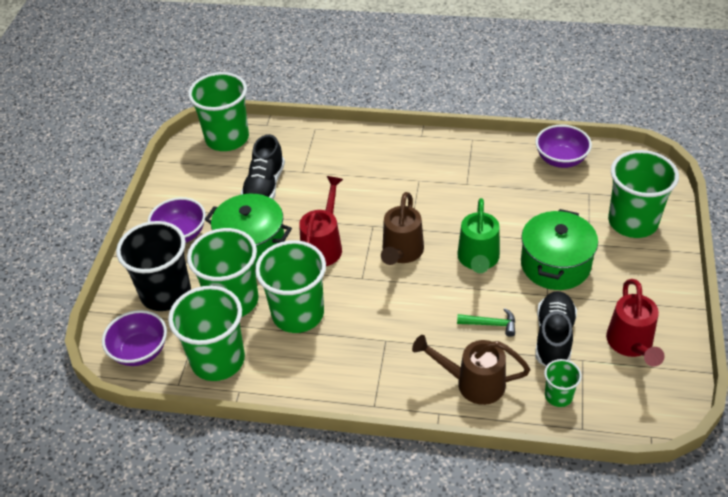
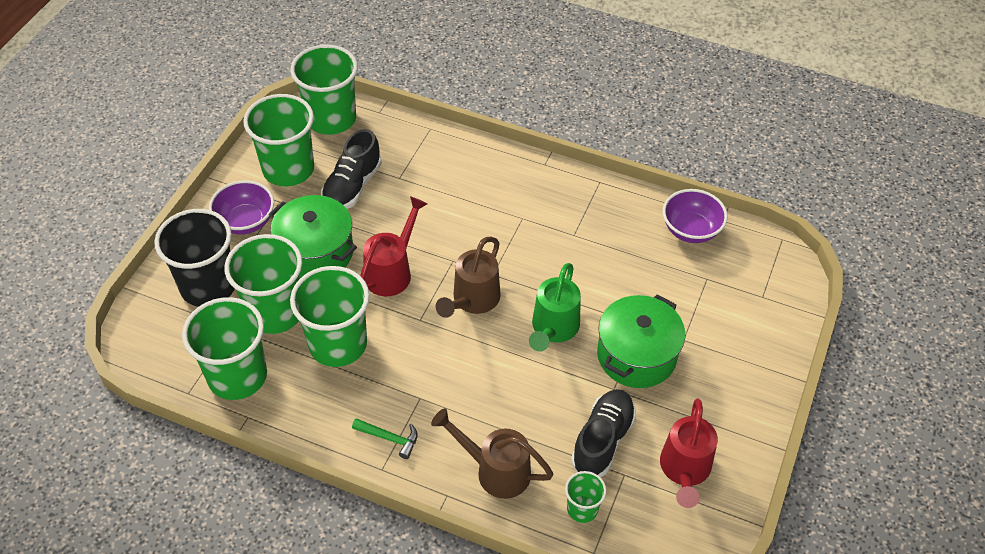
camera: 10 degrees right, 5 degrees up
(140, 351) = (161, 346): purple bowl -> none
(490, 324) = (539, 408): green hammer -> green hammer (389, 438)
(633, 222) = (743, 325): green cup -> green cup (288, 169)

